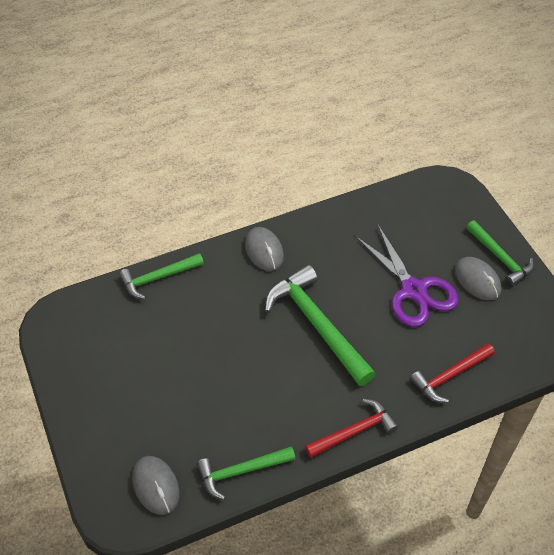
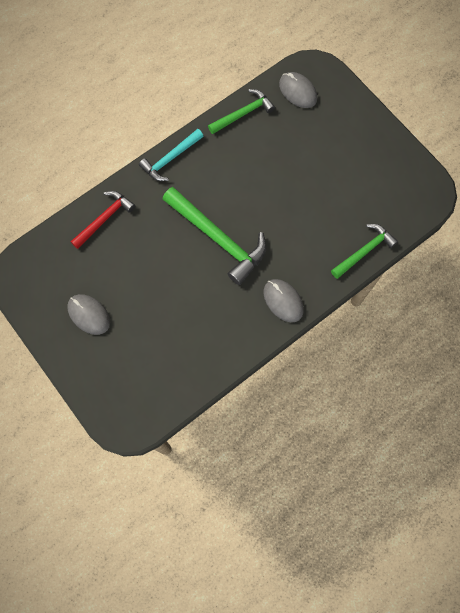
camera: 165 degrees right, 20 degrees up
(354, 431) = (170, 159): red hammer -> turquoise hammer
(413, 290) = (143, 291): purple scissors -> none
(500, 258) = (69, 344): green hammer -> none

